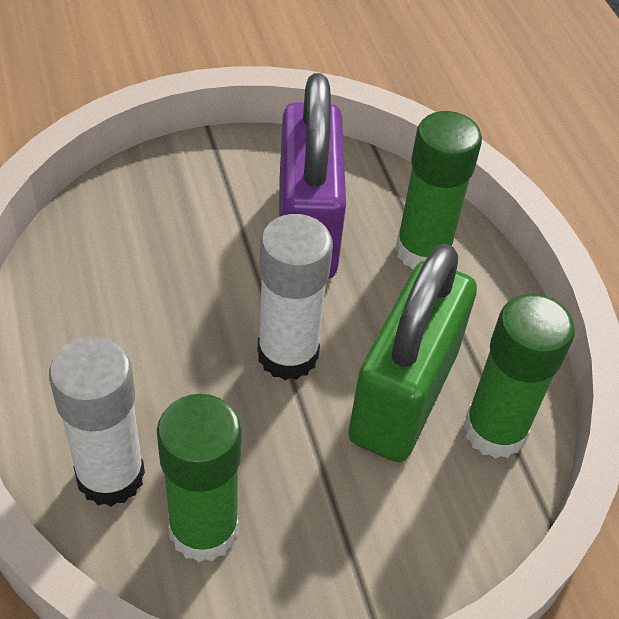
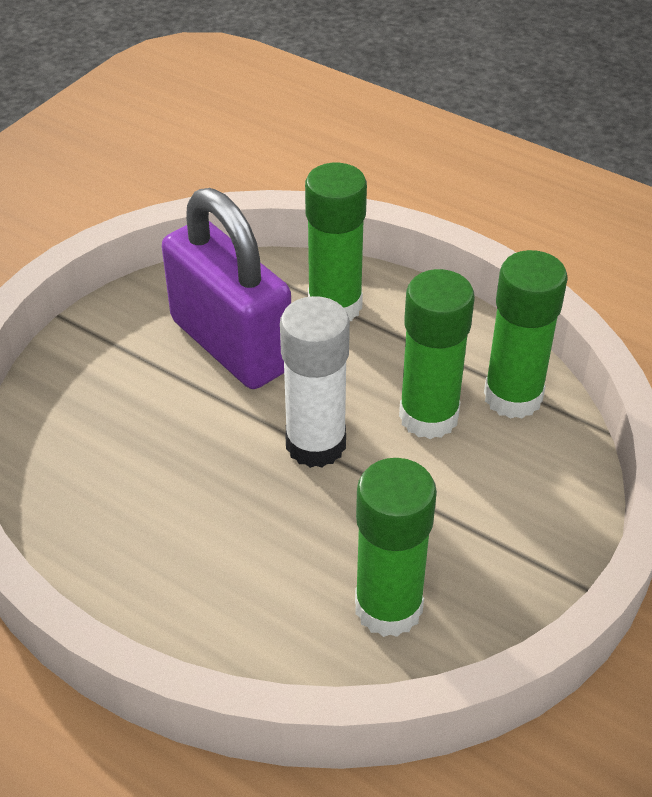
camera: 35 degrees left, 5 degrees down
(110, 476) = (277, 623): white glue stick -> none
(403, 396) = (428, 416): green padlock -> green glue stick

